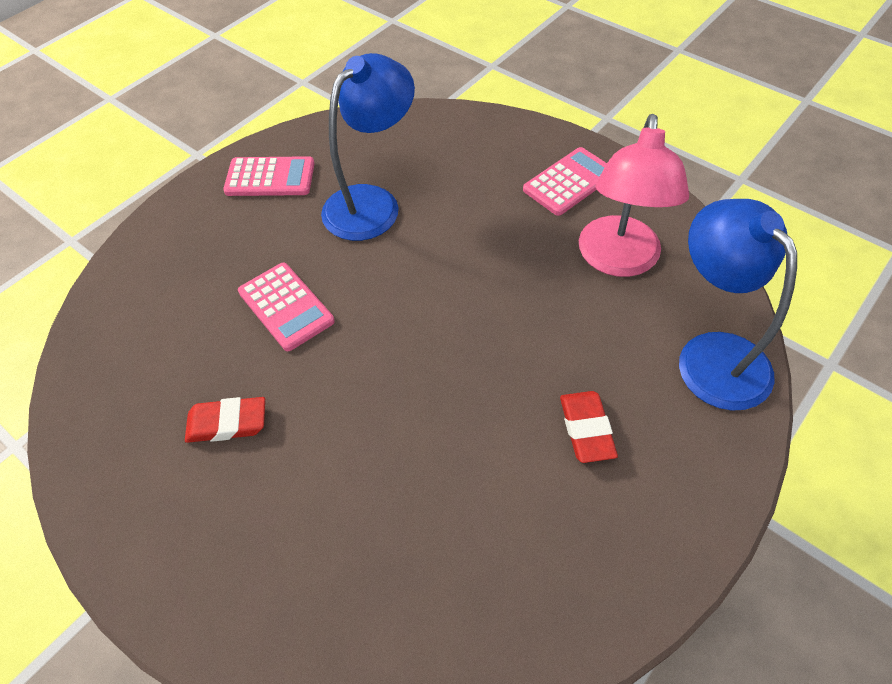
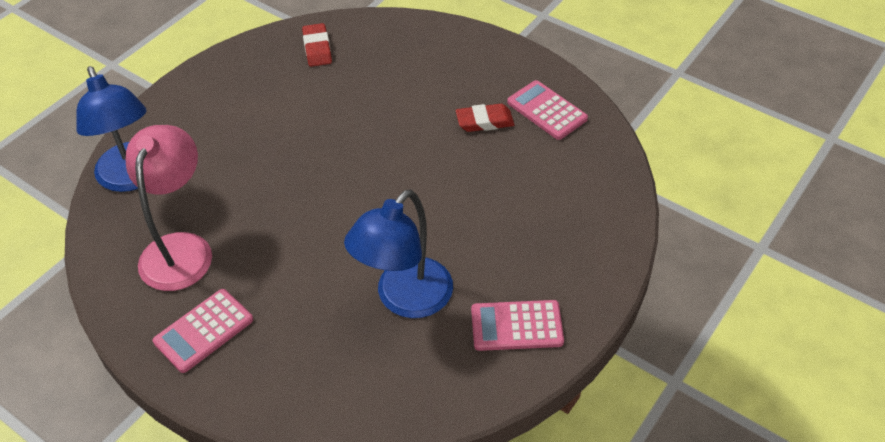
camera: 175 degrees right, 5 degrees down
(286, 307) = (464, 198): pink calculator -> pink calculator (547, 111)
(586, 429) = (239, 129): red eraser -> red eraser (317, 48)

